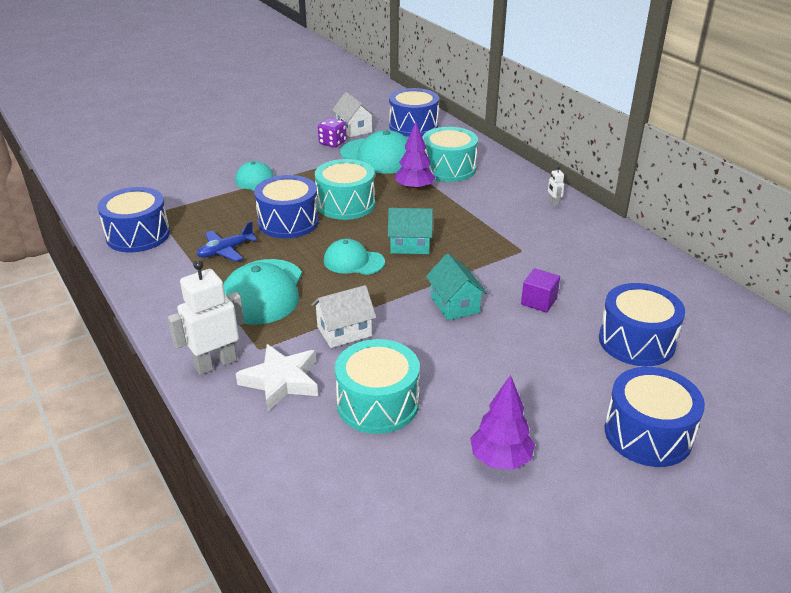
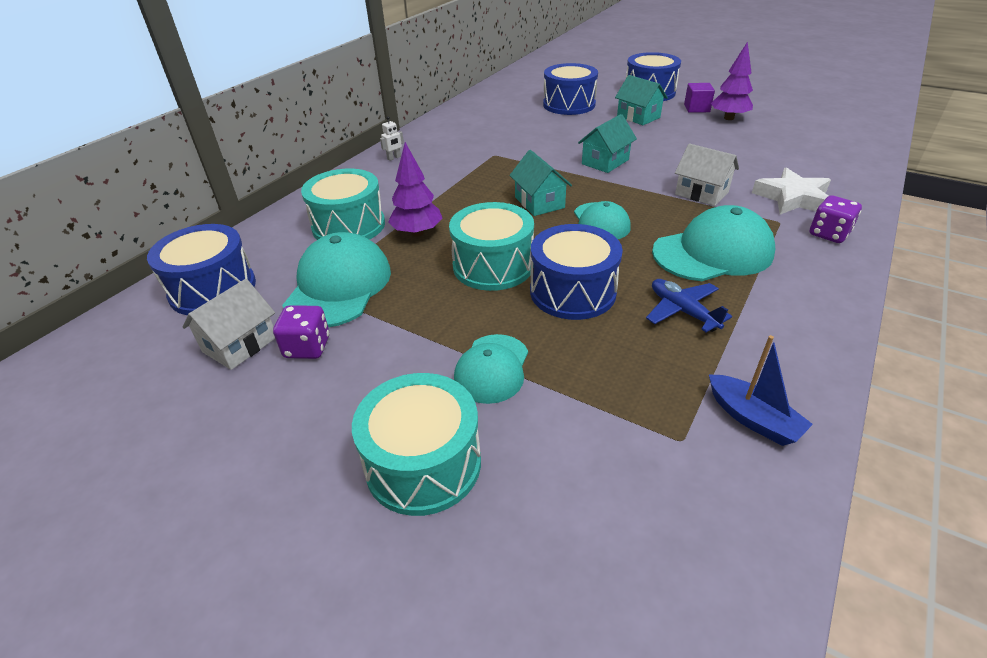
camera: 115 degrees left, 5 degrees up
(138, 235) = (752, 419): blue drum -> blue boat
(215, 363) = (829, 234): white robot -> purple dice
(226, 251) = (682, 311): blue plane -> blue plane turned 150 degrees counterclockwise
(378, 403) = (749, 159): turquoise drum -> turquoise drum (423, 463)
(538, 301) = (561, 136): purple cube -> purple cube (696, 108)
(558, 379) = (638, 117): none -> turquoise house

